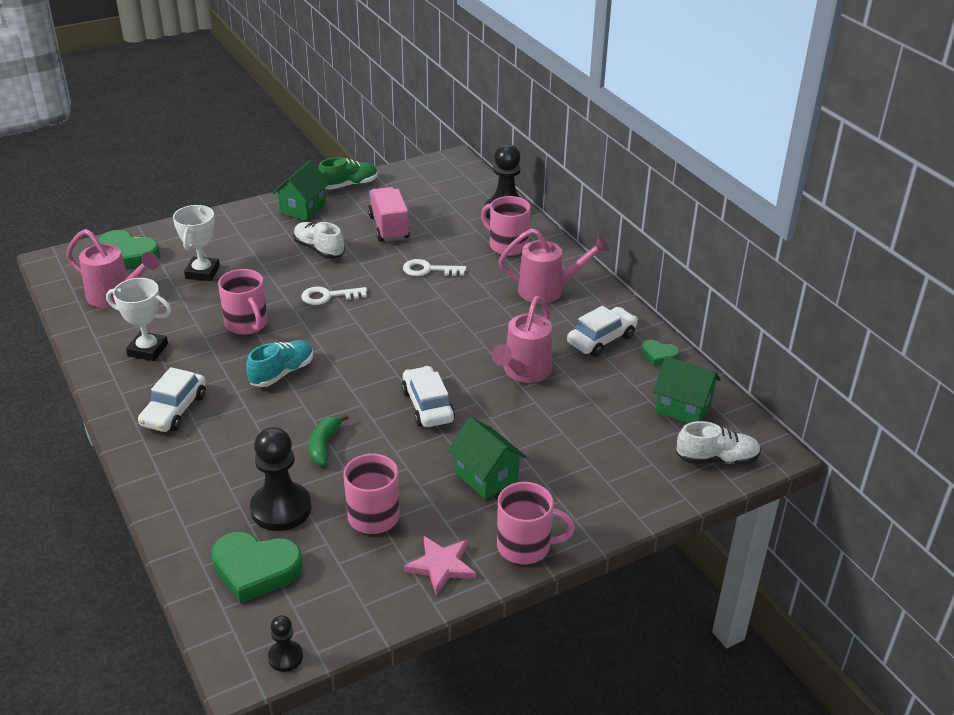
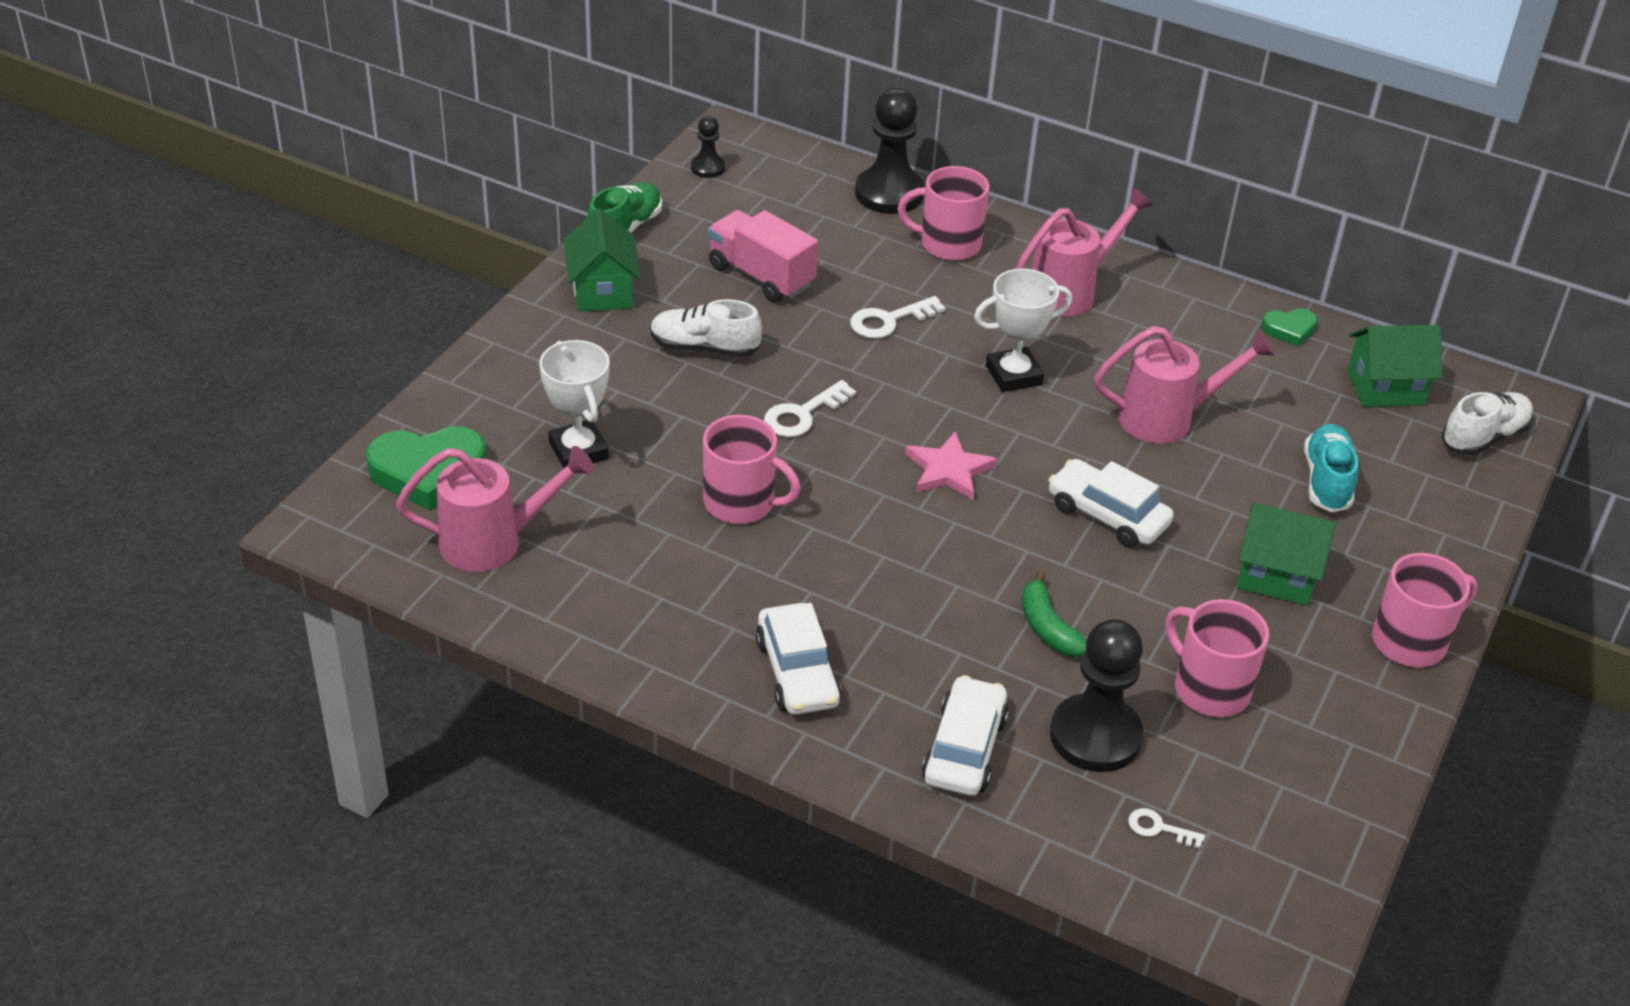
camera: 35 degrees left, 5 degrees up
(148, 350) = (648, 603): white trophy -> white trophy (1013, 375)
(255, 570) = (1159, 828): green heart -> white key
(282, 373) = (875, 553): turquoise shoe -> turquoise shoe (1326, 481)
(285, 657) = (1316, 912): black pawn -> black pawn (708, 168)
(441, 566) = (1353, 711): pink star -> pink star (949, 470)
(524, 372) = (1167, 418): pink watering can -> pink watering can turned 90 degrees counterclockwise
(601, 339) = (1204, 335): white car -> white car (964, 749)

